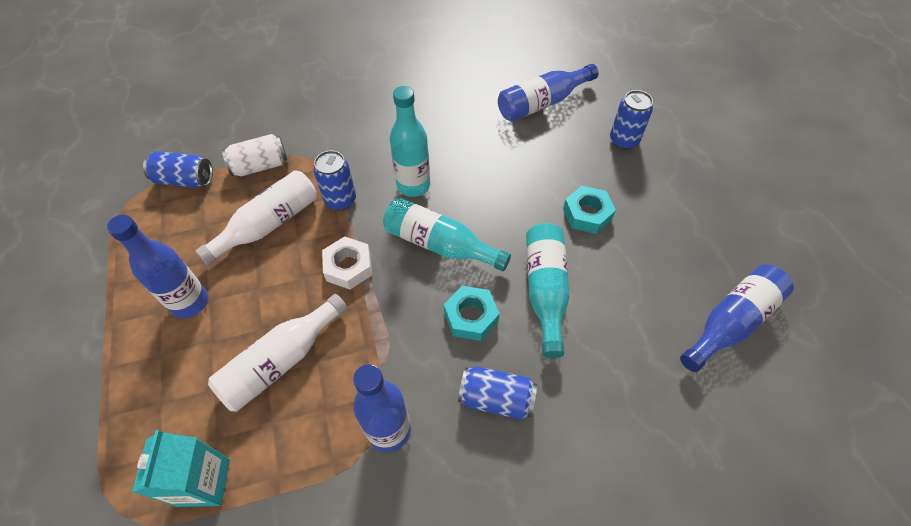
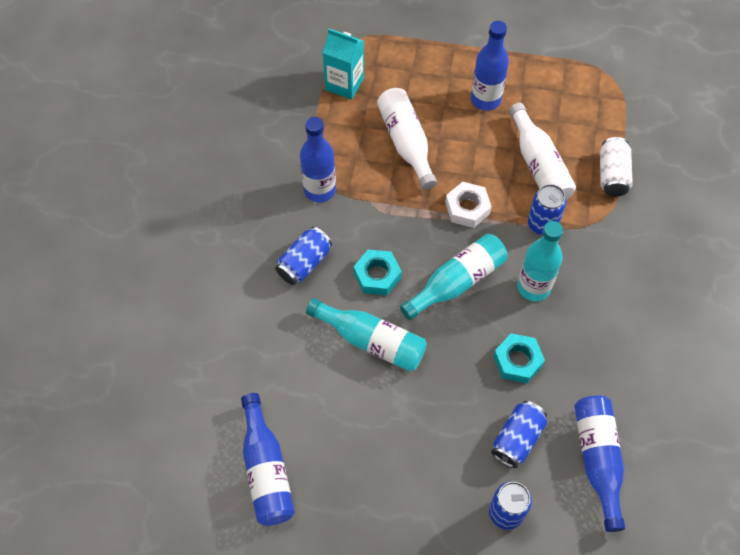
camera: 115 degrees right, 5 degrees up
(185, 180) = (619, 117): blue can -> blue can (517, 439)
(587, 214) = (431, 419): turquoise nut -> turquoise nut (517, 361)

